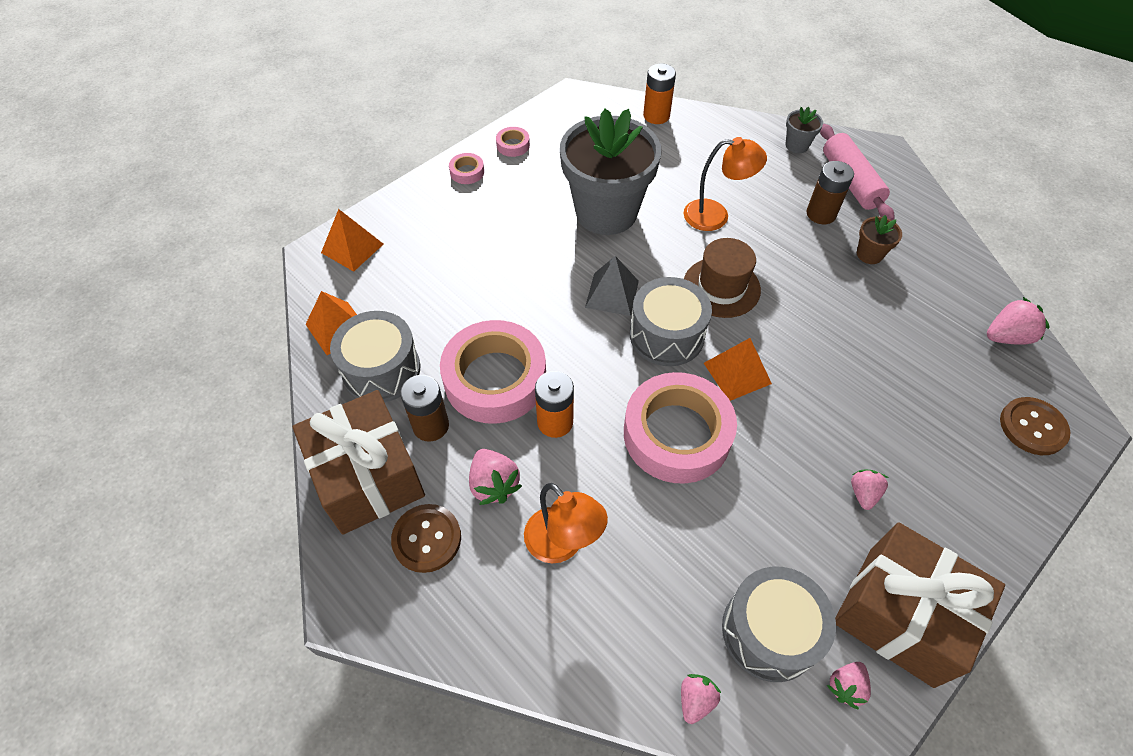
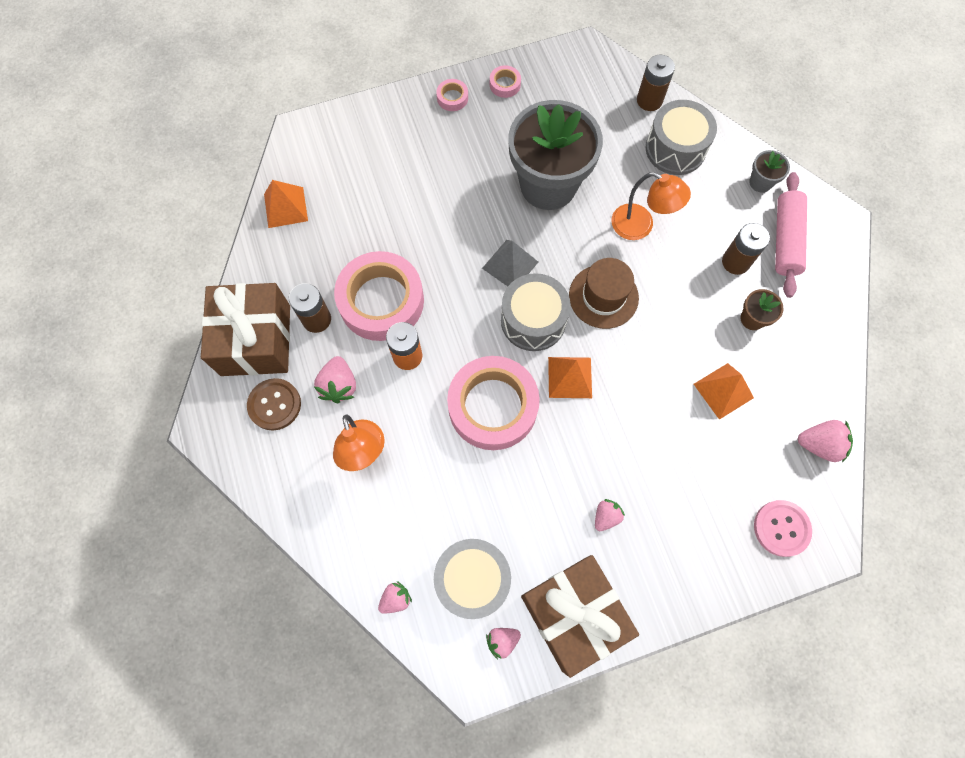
camera: 25 degrees right, 15 degrees up
(352, 248) = (327, 138): orange pyramid -> orange pyramid (723, 391)
(381, 370) = (302, 257): grey drum -> grey drum (675, 149)
(656, 116) = (649, 100): orange battery -> brown battery
(1032, 427) = (781, 528): brown button -> pink button

